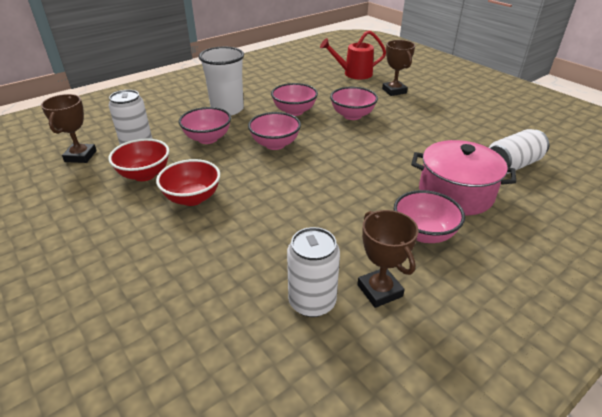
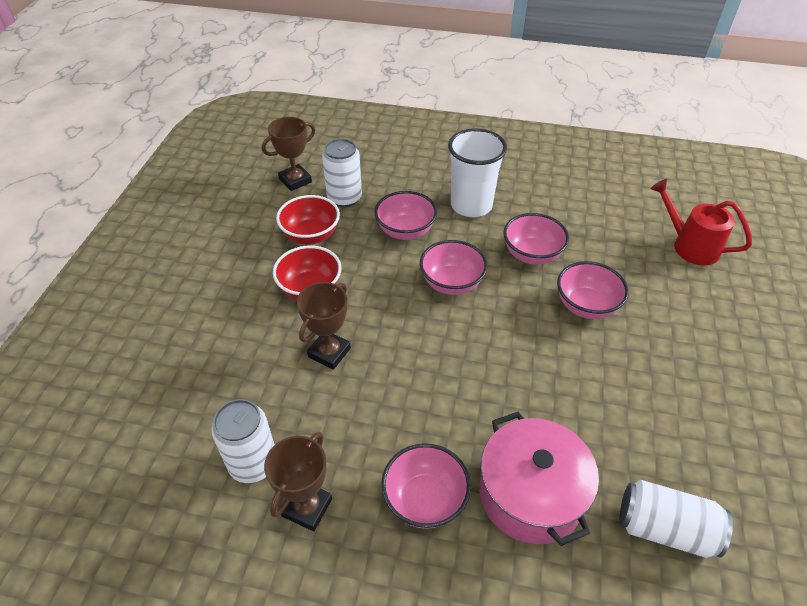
camera: 50 degrees right, 10 degrees up
(394, 91) = (700, 308): brown trophy -> brown trophy (329, 352)

